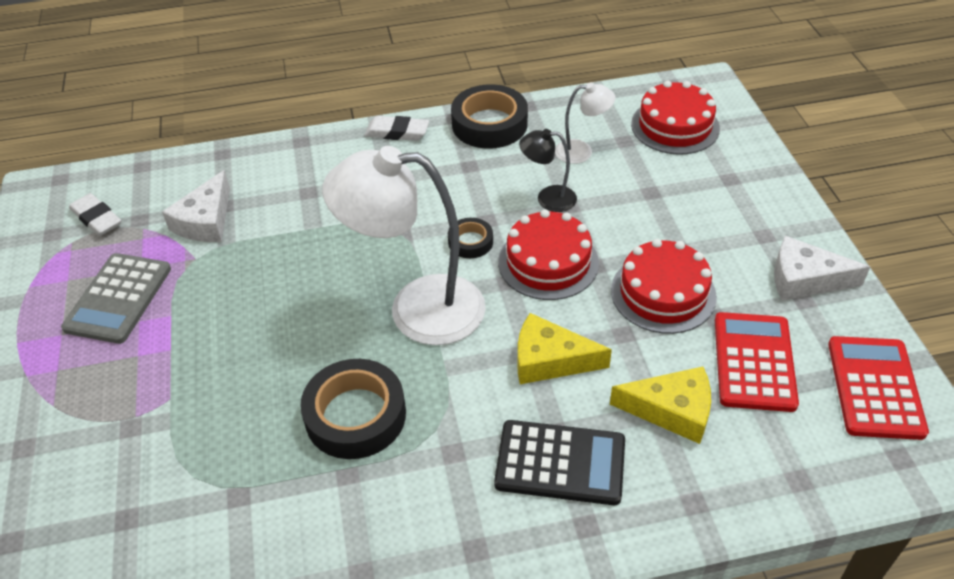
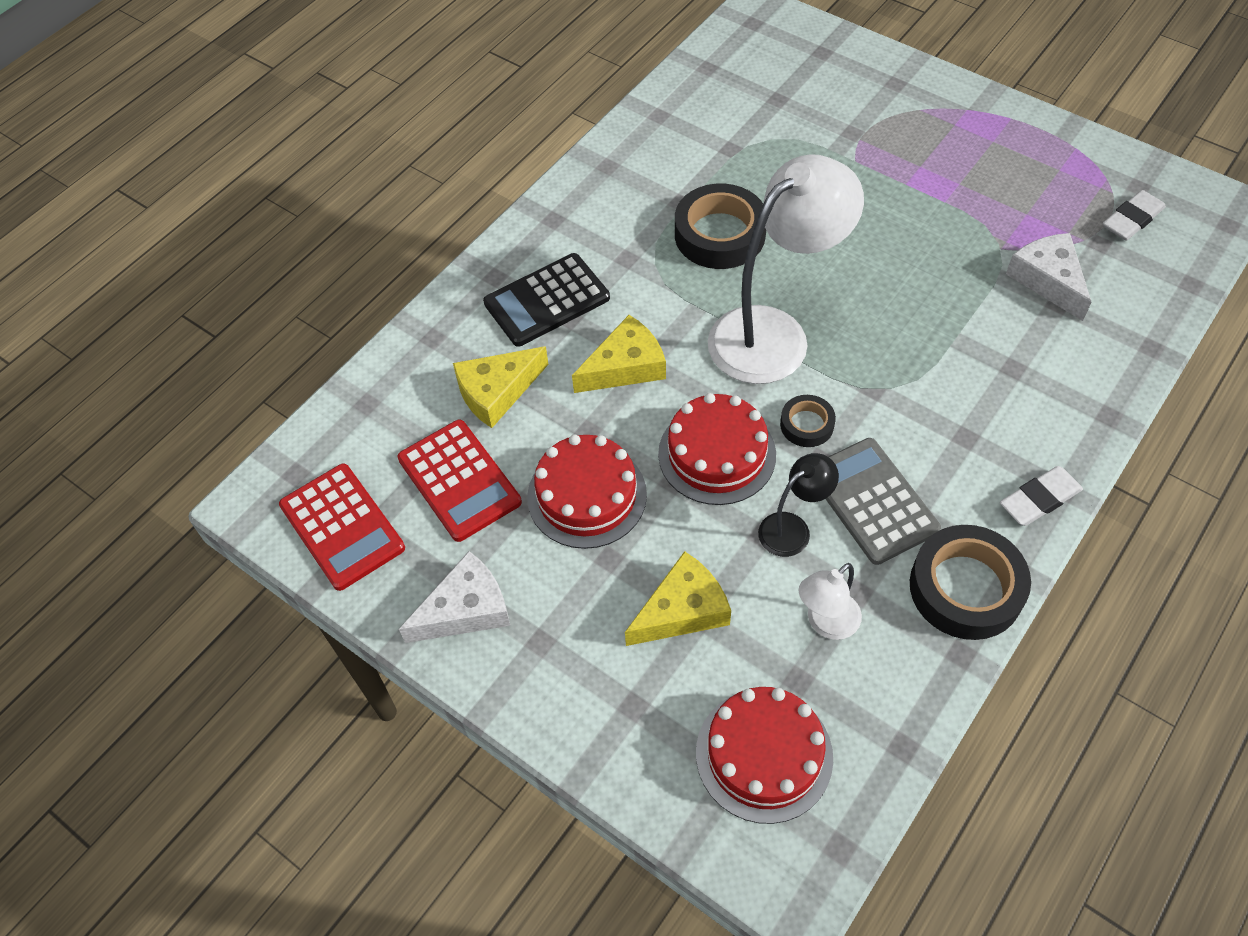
camera: 140 degrees right, 10 degrees up
(97, 218) = (1132, 220): white eraser -> white eraser turned 45 degrees counterclockwise
(119, 298) = (1000, 185): grey calculator -> grey calculator (872, 501)
(658, 200) = (682, 610): none -> yellow cheese

